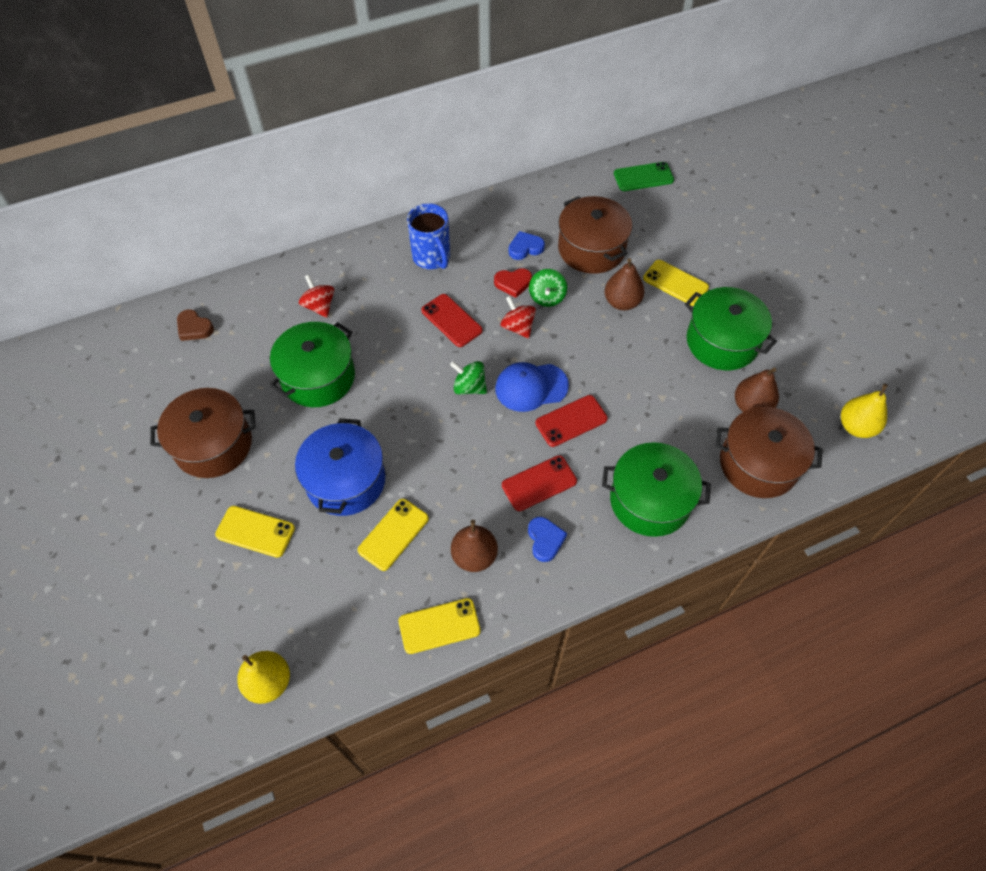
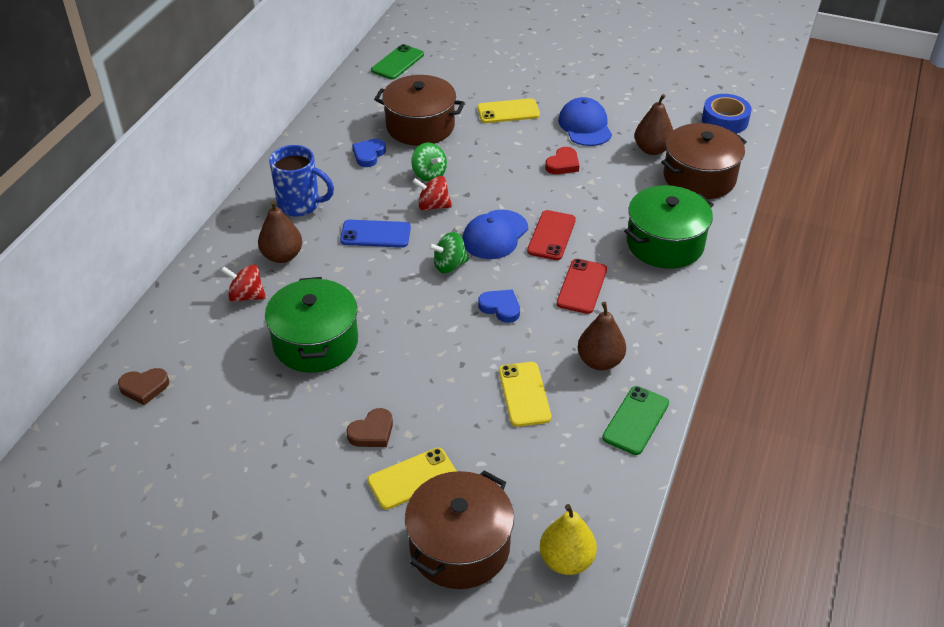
camera: 45 degrees left, 15 degrees down
(213, 445) = (287, 452): brown pot -> brown pot (460, 546)
(273, 475) = (372, 432): none -> brown heart
(346, 480) = (438, 390): blue pot -> none
(439, 626) = (635, 420): yellow phone -> green phone
(451, 320) = (375, 234): red phone -> blue phone
(513, 283) = (391, 182): red heart -> red heart (563, 164)
(545, 540) = (632, 315): blue heart -> blue heart (500, 307)
(622, 302) = (487, 144): brown pear -> brown pear (282, 256)
(722, 341) = (585, 126): green pot -> blue cap
(856, 426) = (725, 120): yellow pear -> blue tape

